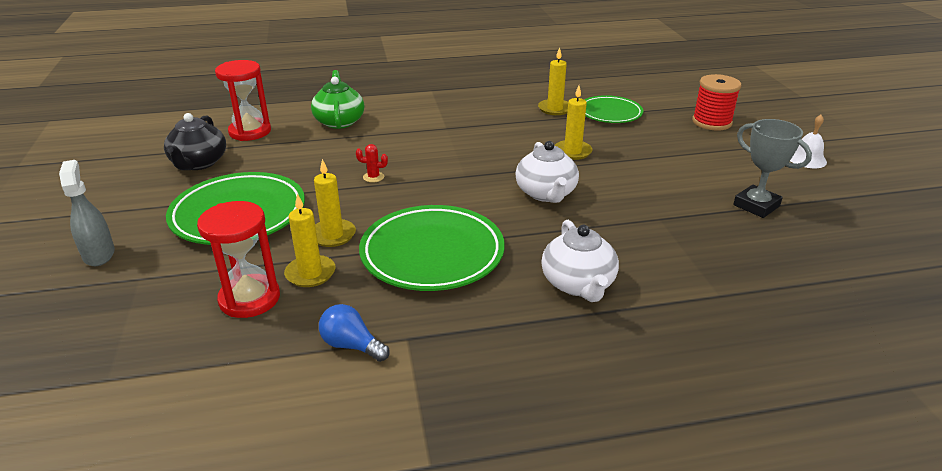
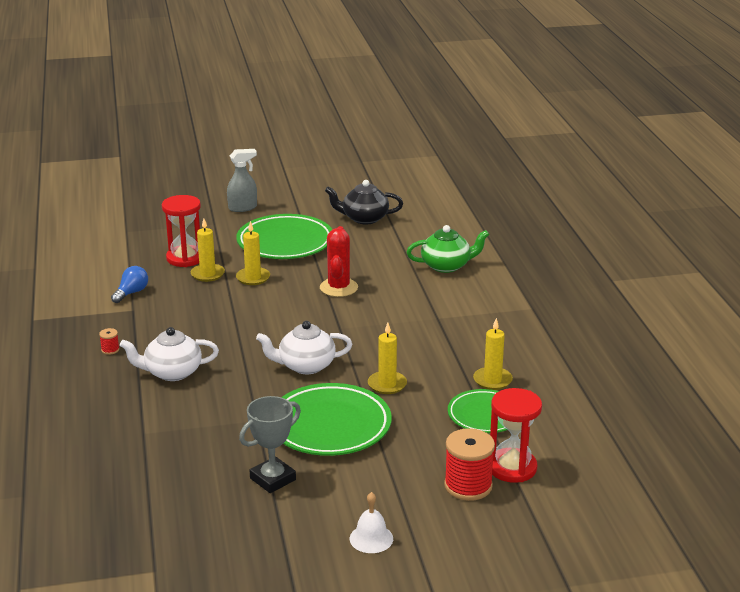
camera: 90 degrees right, 5 degrees down
(250, 132) = (421, 230): red hourglass -> red hourglass (512, 468)
(373, 177) = (338, 288): red cactus -> red cactus, size x2.12
(432, 254) = (222, 315): green plate -> green plate (330, 426)
(528, 348) = (110, 350): none -> red spool

